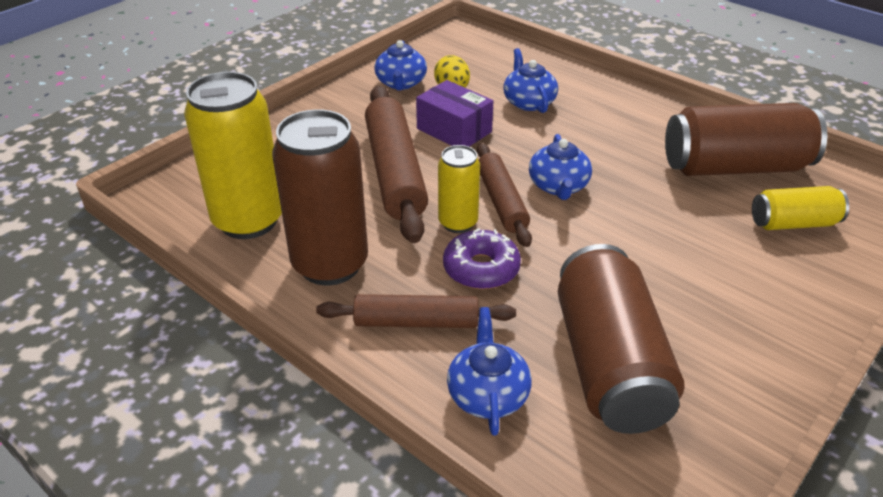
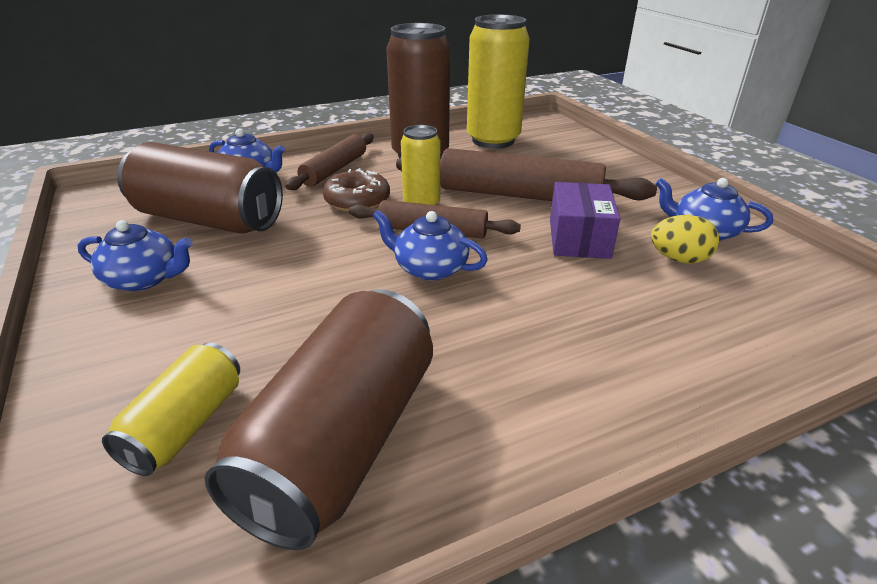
camera: 115 degrees right, 5 degrees down
(454, 130) = (578, 238): purple box -> purple box turned 60 degrees counterclockwise
(481, 269) = (357, 201): purple donut -> brown donut
(528, 102) = (629, 307): blue teapot -> blue teapot (144, 279)

